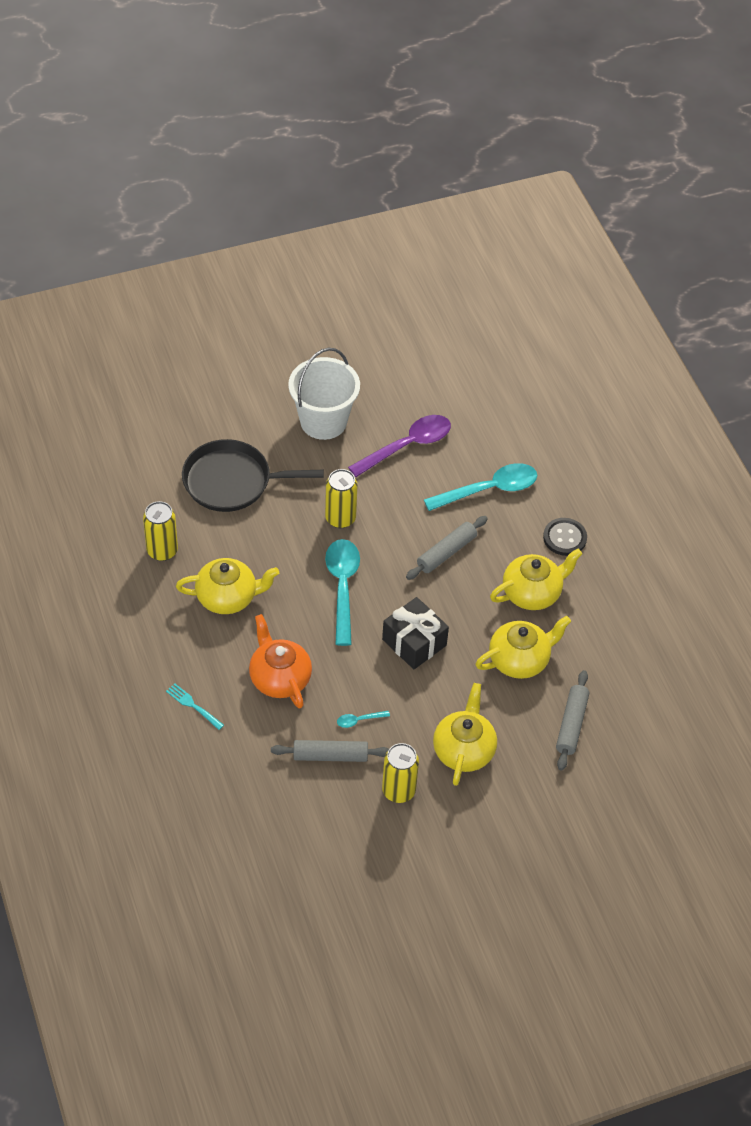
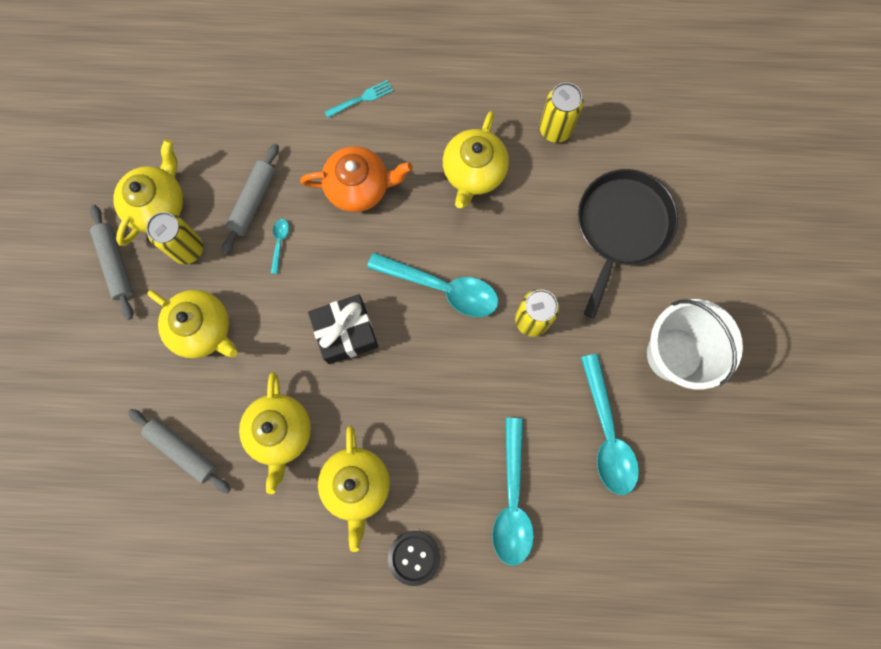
camera: 115 degrees right, 25 degrees up
(369, 832) = (157, 205): none -> yellow teapot
(407, 446) = (607, 433): purple spoon -> turquoise spoon
(446, 552) = (444, 415): grey rolling pin -> grey rolling pin (115, 264)

